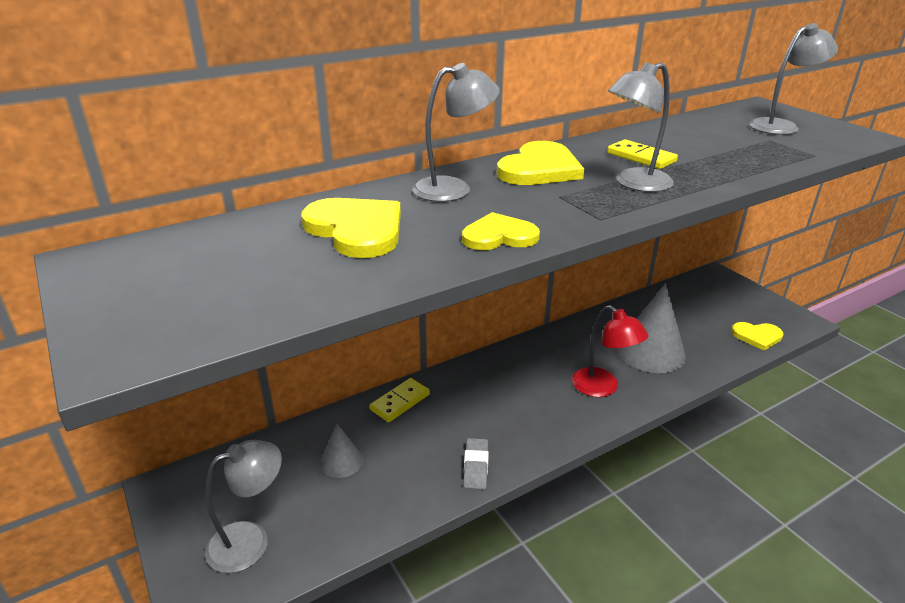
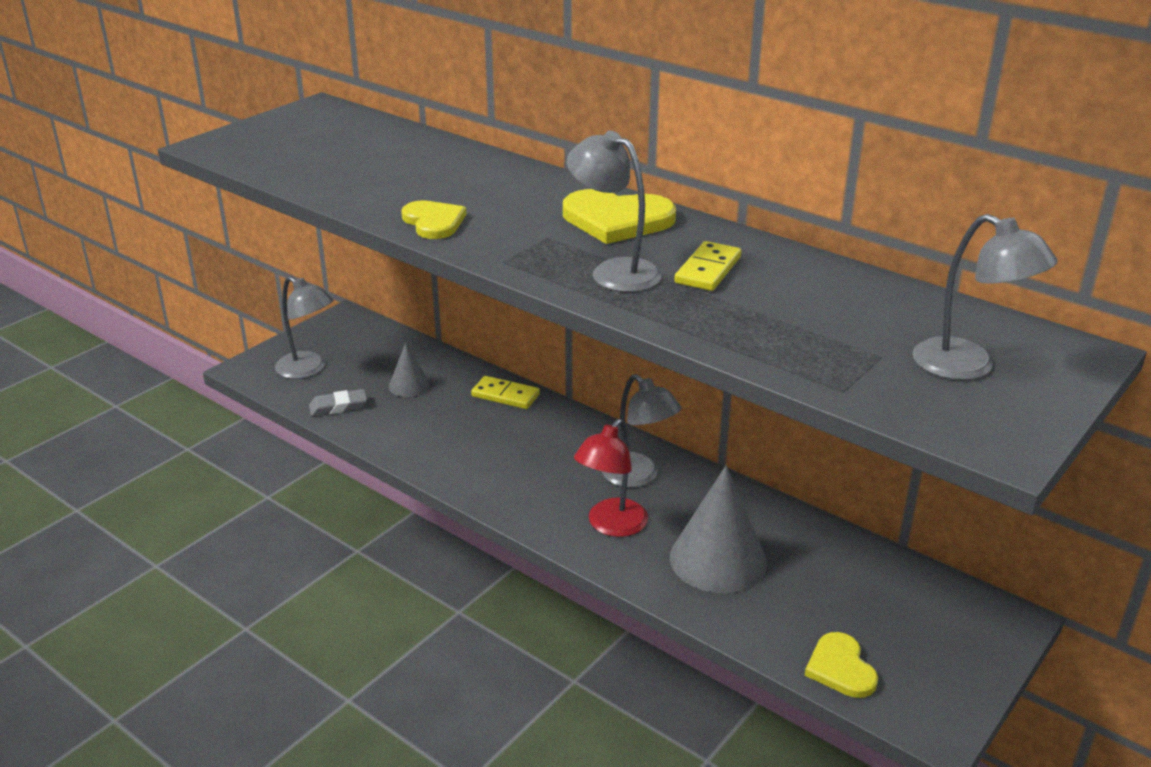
camera: 70 degrees right, 0 degrees up
(356, 230) = (412, 169): yellow heart -> none
(453, 188) = (528, 189): grey lamp -> grey lamp (638, 477)
(476, 466) = (436, 459): grey eraser -> grey eraser (338, 406)

